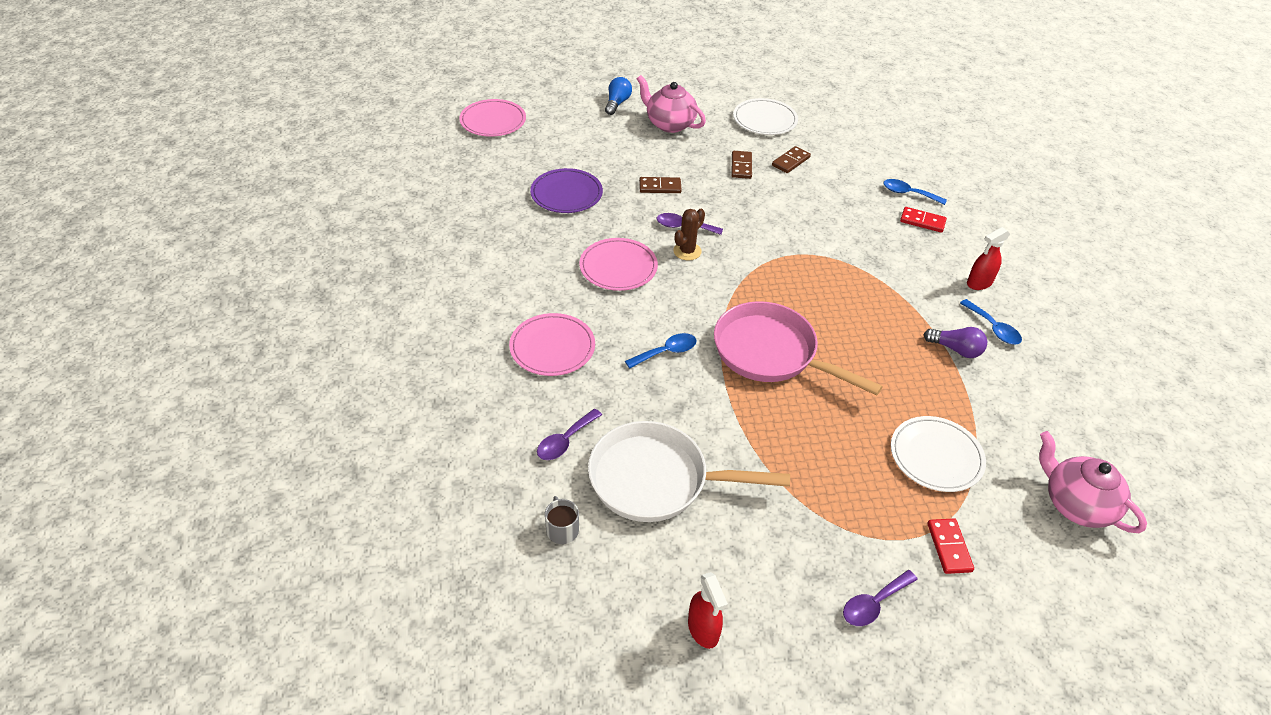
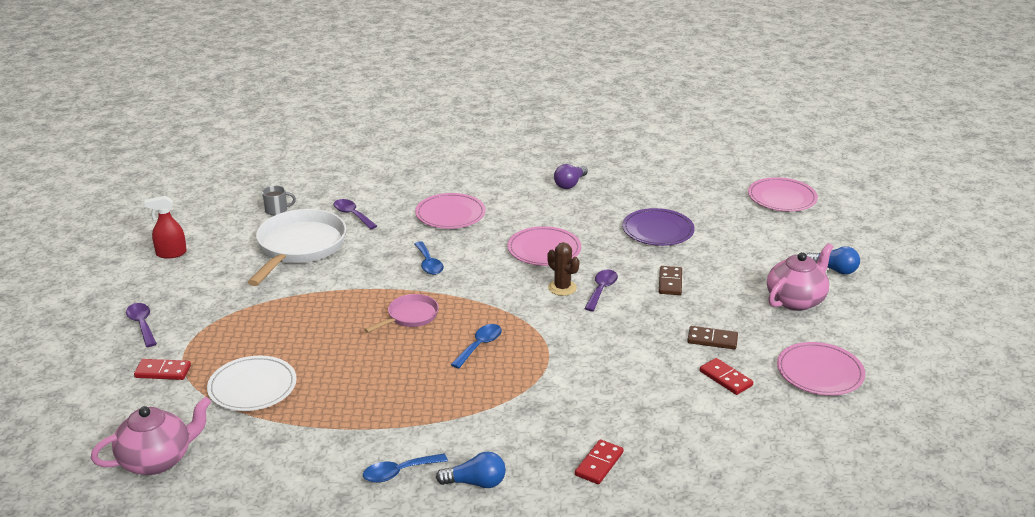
camera: 100 degrees right, 15 degrees down
(765, 120) = (820, 372): white plate -> pink plate
(771, 353) = (410, 316): pink pan -> pink pan, size x0.52
(790, 161) = (726, 378): brown domino -> red domino
(908, 193) = (659, 465): blue spoon -> blue spoon (480, 346)
(956, 349) = (376, 434): purple light bulb -> purple light bulb (570, 184)
(979, 283) = (476, 483): red spray bottle -> blue light bulb

